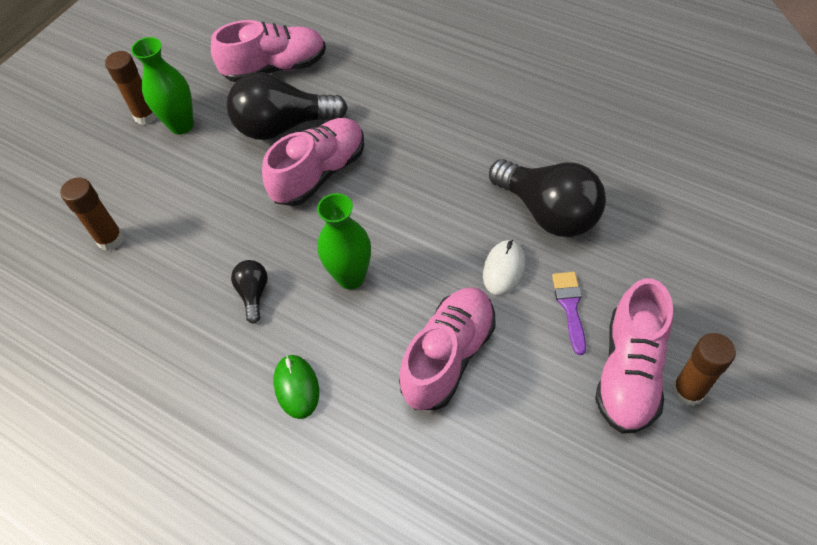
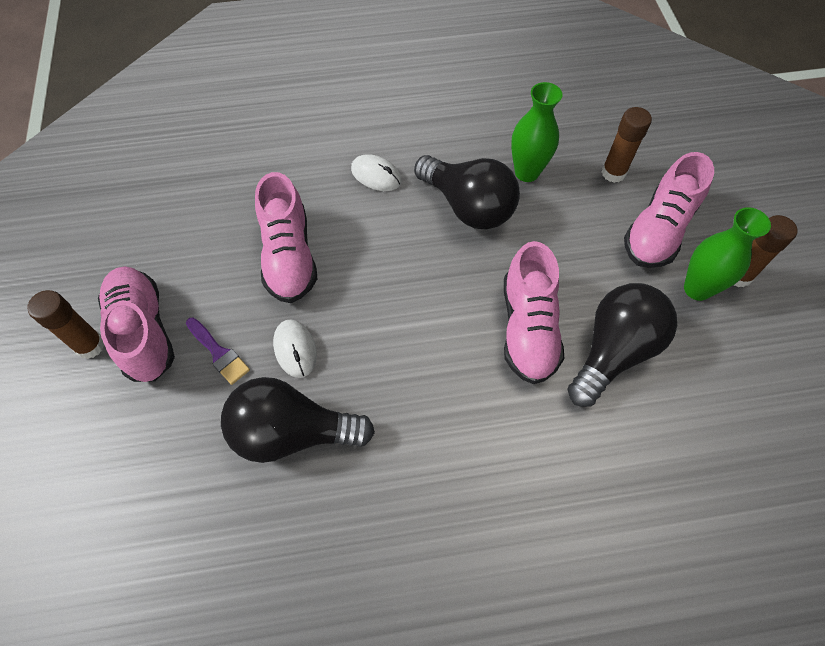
camera: 135 degrees right, 5 degrees up
(253, 294) = (468, 206): black light bulb -> black light bulb, size x2.10
(275, 68) = (704, 411): pink shoe -> pink shoe (658, 230)
(296, 387) = (376, 175): green mouse -> white mouse
(351, 277) = (411, 263): green vase -> green vase (527, 172)

